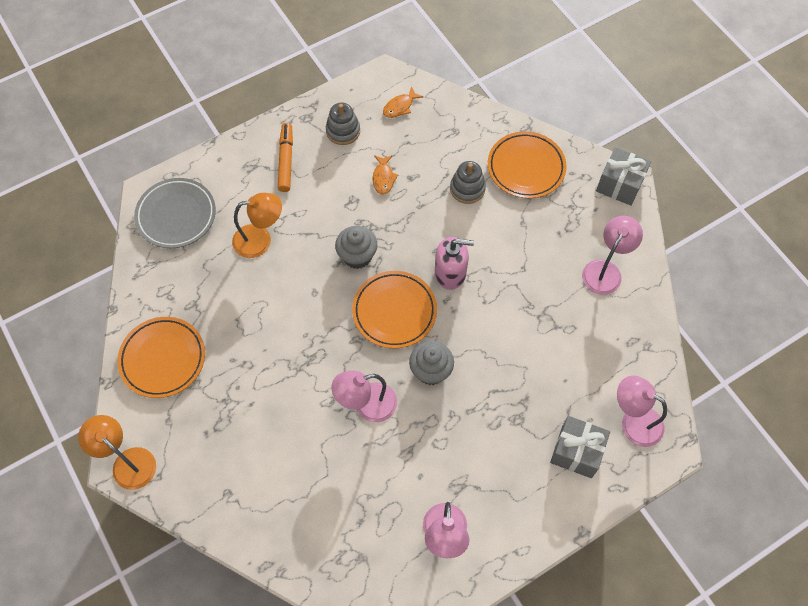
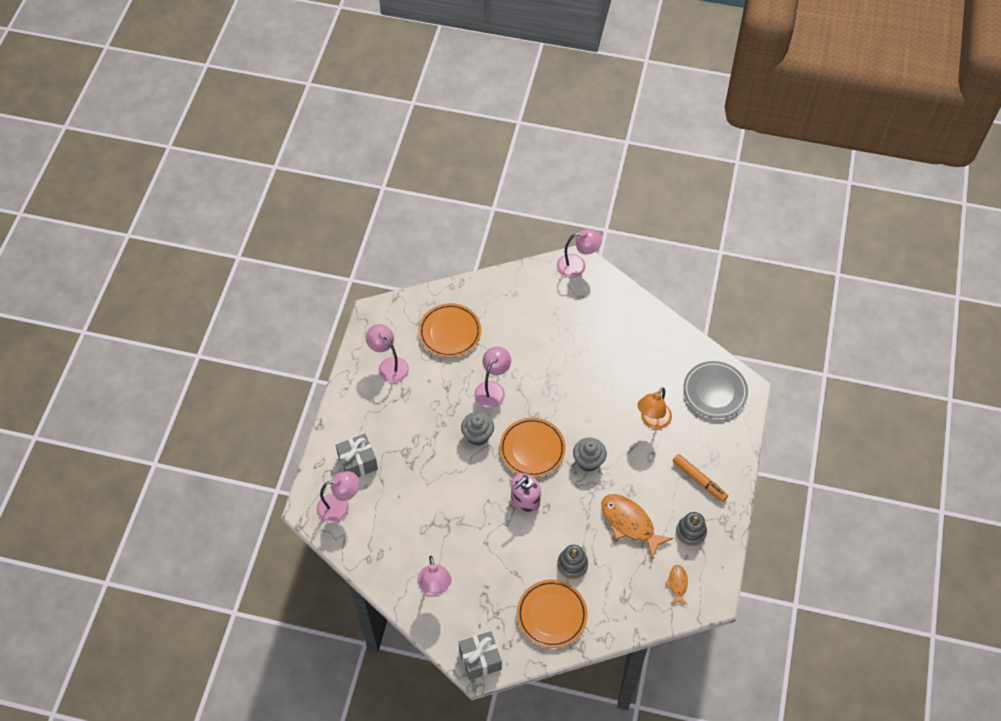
camera: 135 degrees right, 5 degrees down
(128, 462) = (577, 265): orange lamp -> pink lamp
(163, 359) = (622, 319): orange plate -> orange plate (450, 332)
(383, 178) = (630, 523): orange fish -> orange fish, size x1.95

